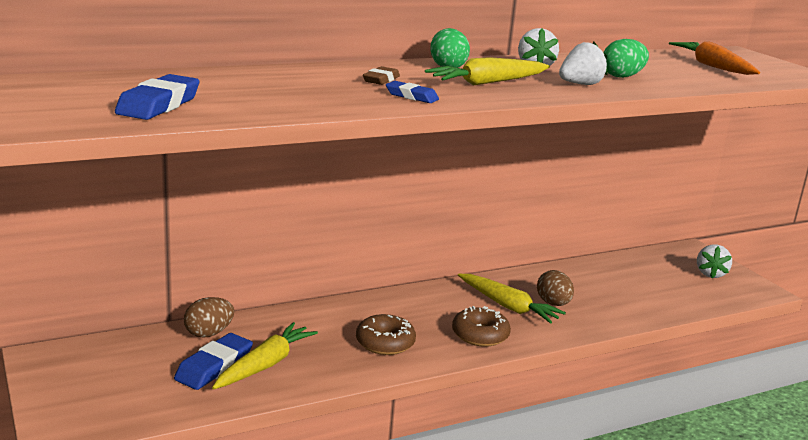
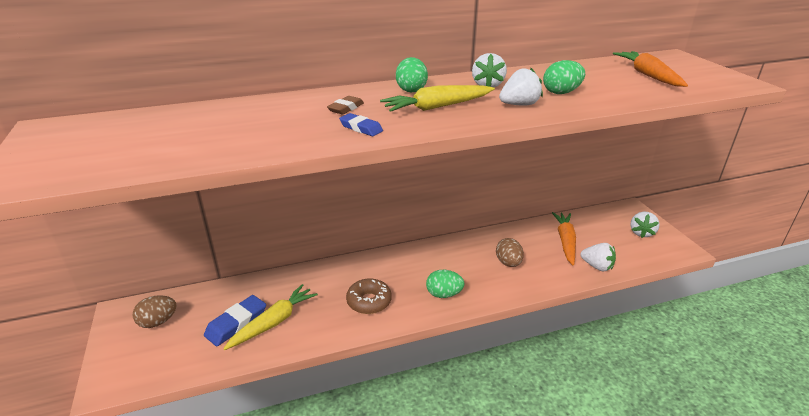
camera: 10 degrees right, 10 degrees up
(159, 105) = (136, 150): blue eraser -> none
(209, 333) = (243, 291): brown egg -> brown egg (158, 322)
(480, 335) = (444, 294): brown donut -> green egg
(508, 306) = (472, 265): yellow carrot -> none
(619, 282) = (565, 241): none -> orange carrot
(663, 307) = (597, 266): none -> white strawberry

